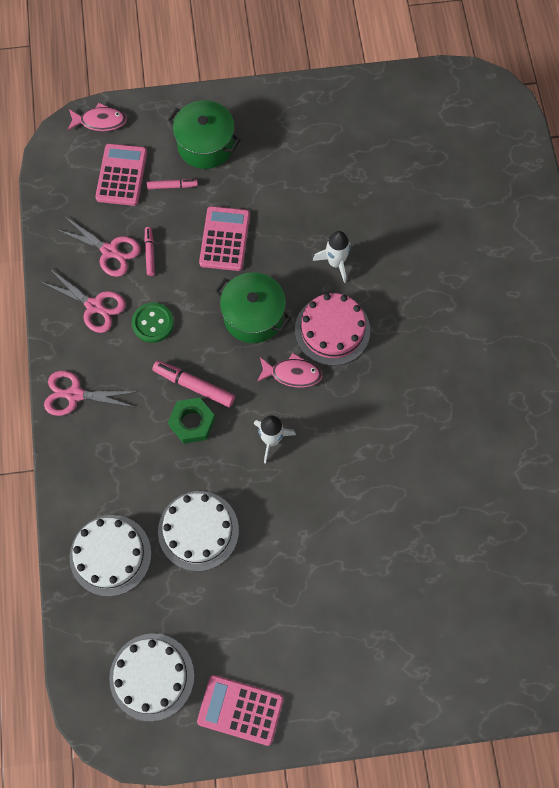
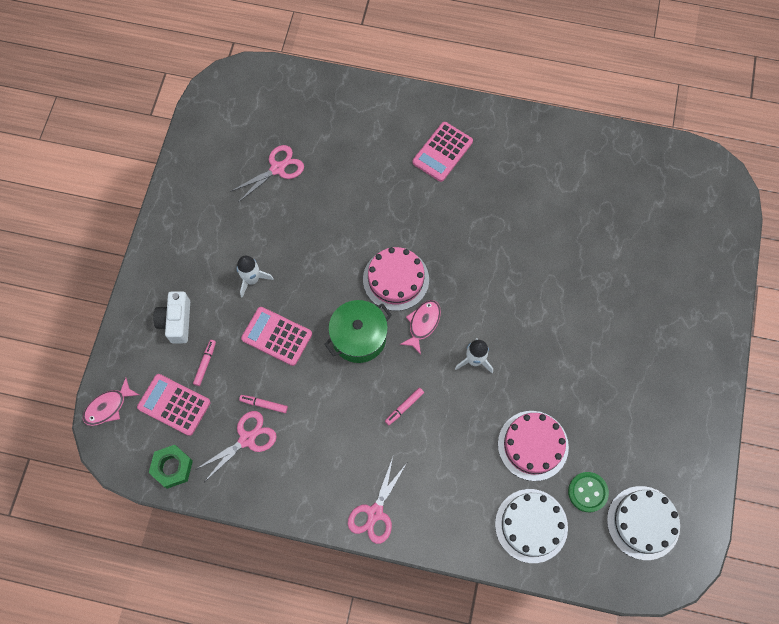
camera: 70 degrees left, 0 degrees up
(94, 306) = (296, 469): pink scissors -> pink scissors (277, 169)
(100, 121) = (108, 406): pink fish -> pink fish turned 150 degrees counterclockwise
(153, 323) = (333, 423): green button -> green button (587, 492)
(192, 422) = (437, 419): green nut -> green nut (172, 467)
(194, 386) = (404, 407): pink marker -> pink marker, size x0.62
(198, 530) = (533, 445): white cake -> pink cake
(205, 145) = (176, 321): green pot -> white camera
(240, 710) = (688, 460): pink calculator -> pink calculator (442, 152)
(335, 263) = (336, 255): white rocket -> white rocket (252, 279)

